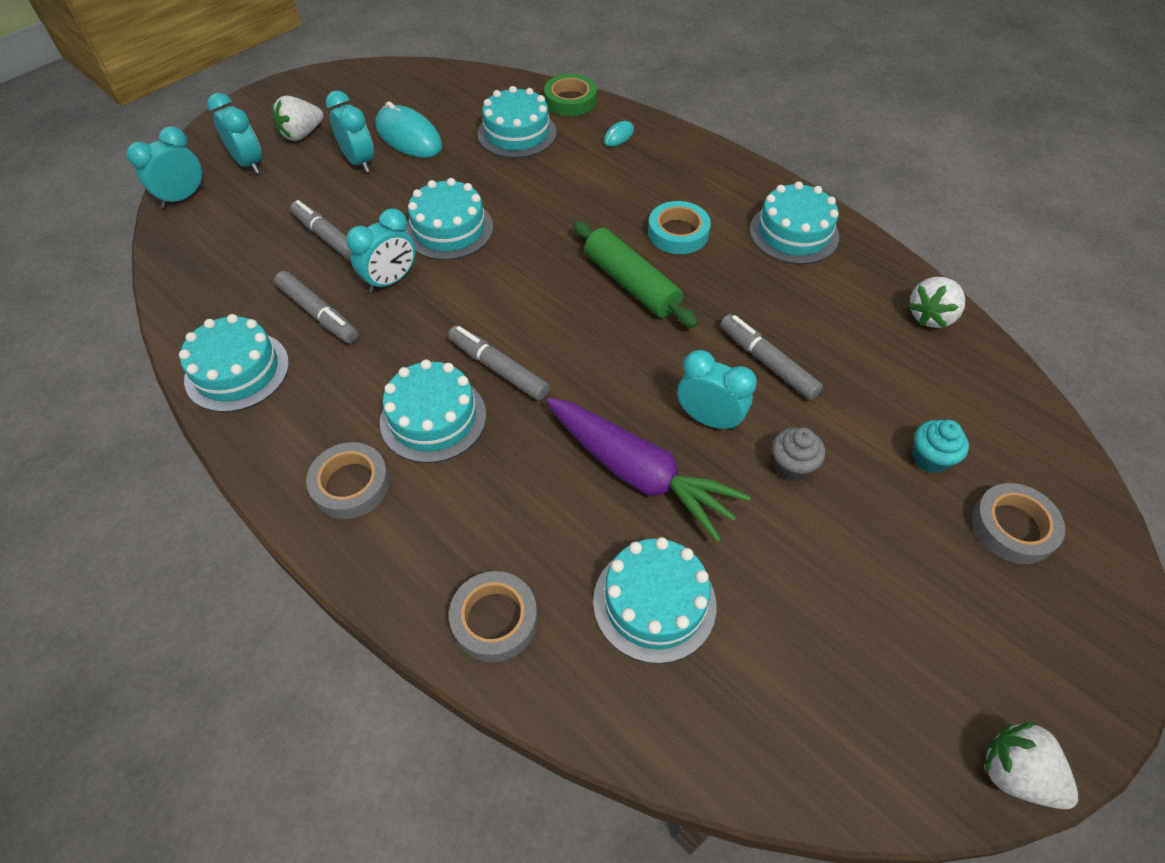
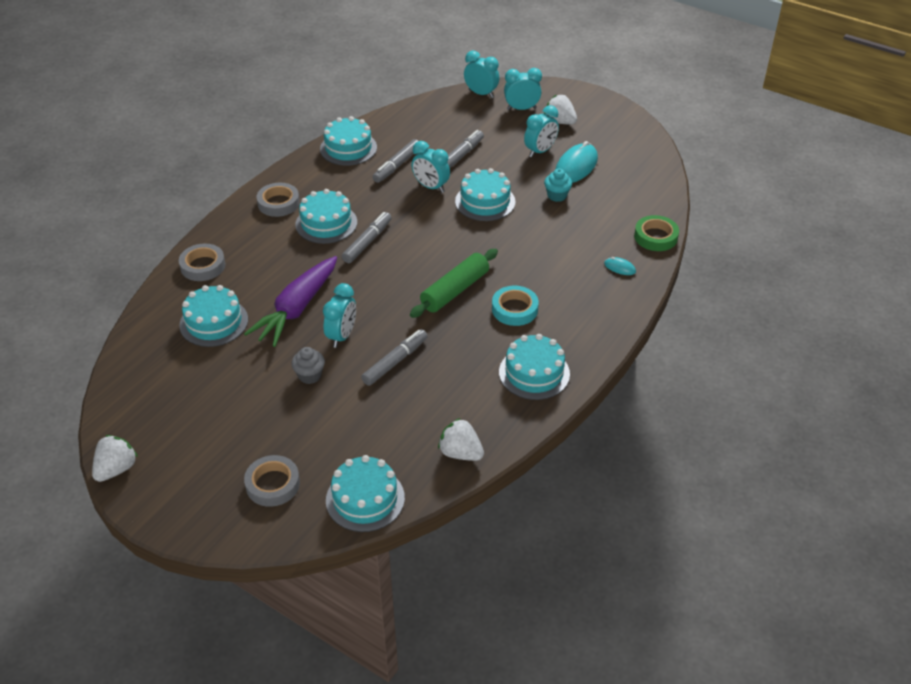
camera: 80 degrees right, 10 degrees down
(249, 163) = (521, 109): turquoise clock -> turquoise clock turned 135 degrees counterclockwise
(517, 133) = (601, 215): turquoise cake -> turquoise cake (365, 499)
(930, 458) = (324, 444): turquoise cupcake -> turquoise cupcake (557, 196)

